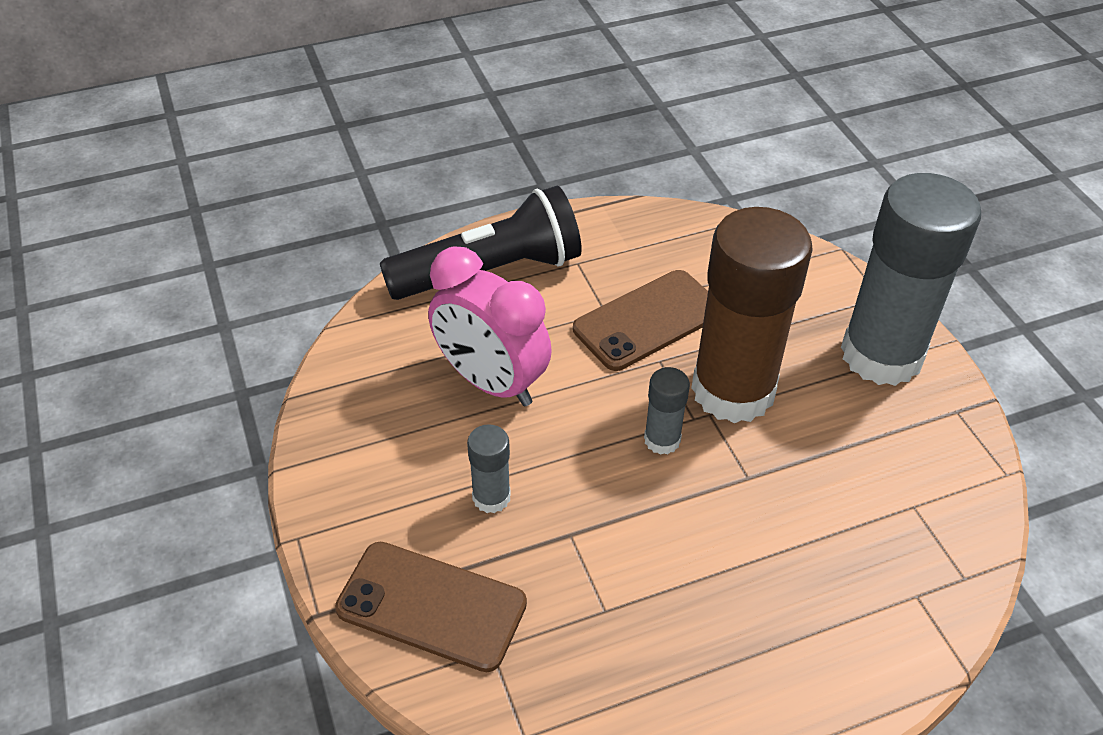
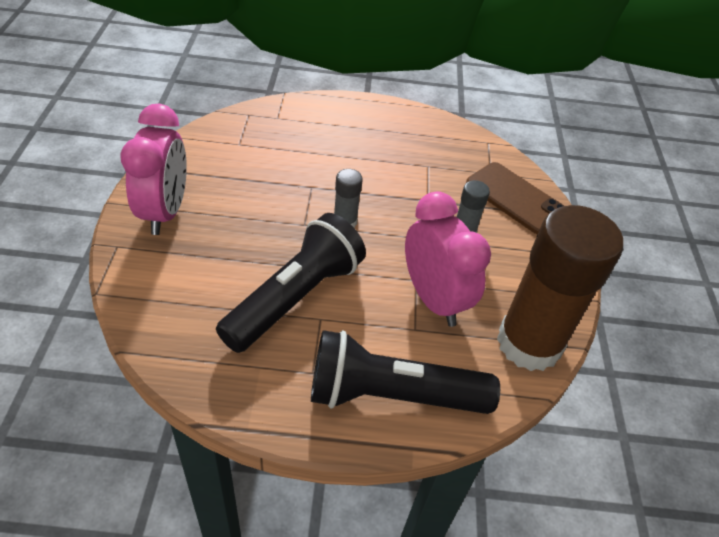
camera: 160 degrees left, 0 degrees up
(648, 320) = (295, 298): brown phone -> black flashlight
(733, 390) = (278, 230): brown glue stick -> brown glue stick (529, 343)
(881, 355) = (165, 212): grey glue stick -> pink clock

